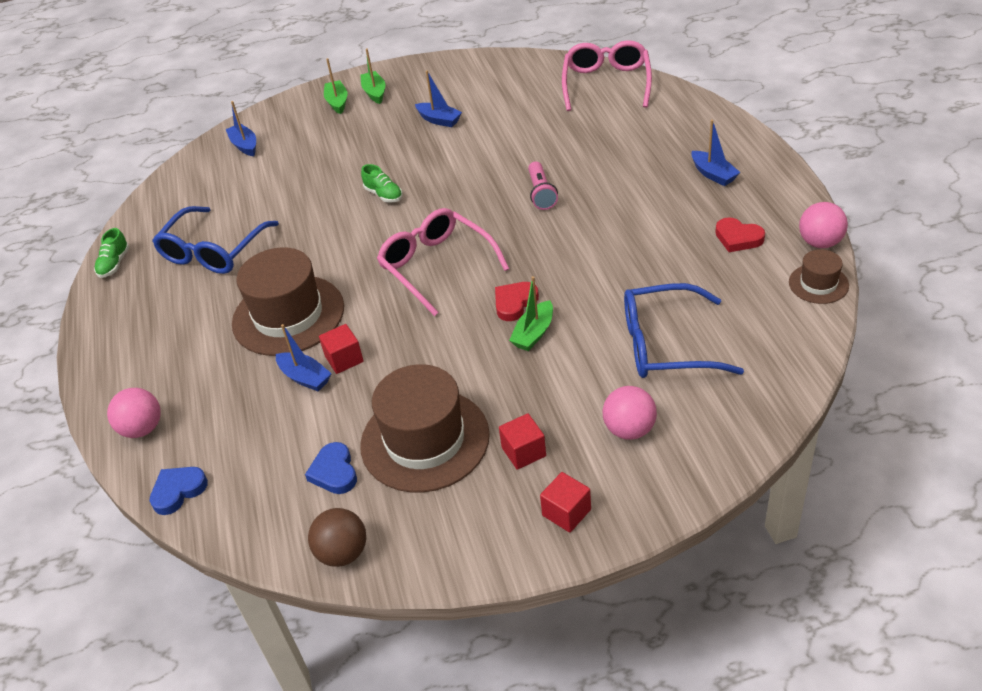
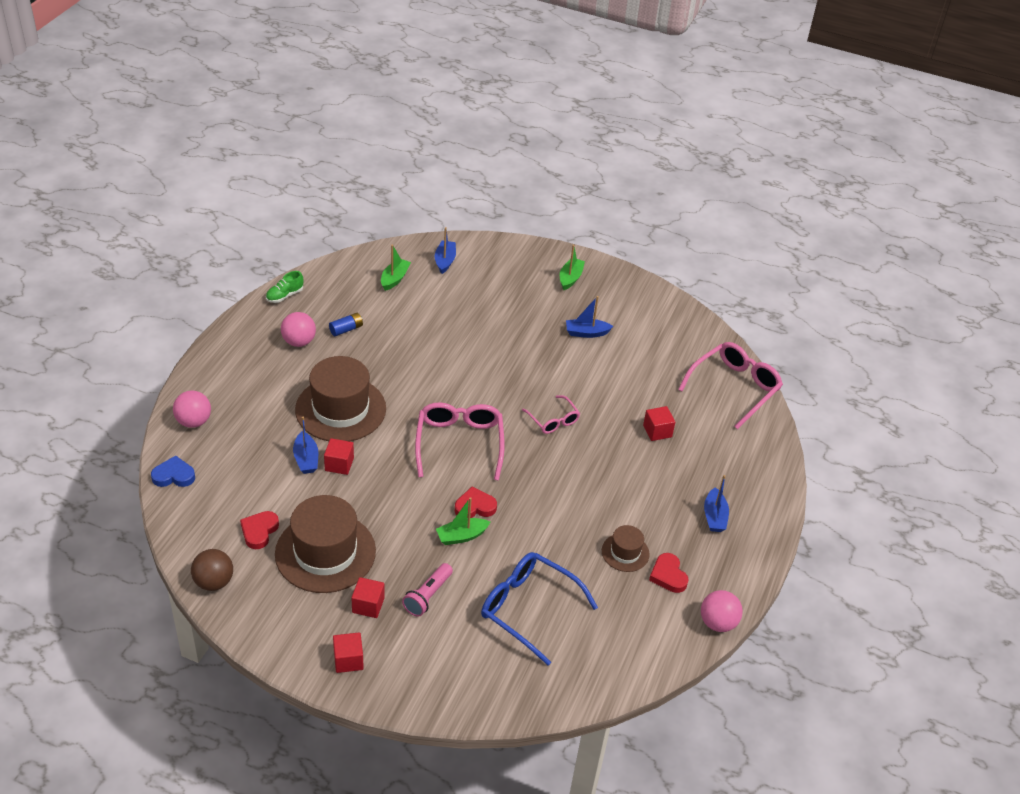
camera: 30 degrees right, 0 degrees up
(213, 251) = (346, 329): blue glasses -> blue battery
(334, 472) = (259, 531): blue heart -> red heart
(337, 102) = (538, 268): green boat -> green boat (394, 279)
(384, 195) = (486, 365): green shoe -> none
(439, 120) = (586, 333): blue boat -> blue boat turned 105 degrees clockwise
(495, 196) = (553, 420): none -> pink glasses
(541, 193) = (584, 441): pink flashlight -> pink flashlight (428, 596)
(589, 148) = (657, 431): none -> red cube
(629, 429) = (441, 642): pink ball -> pink ball (299, 342)
(818, 284) = (676, 649): brown hat -> brown hat (625, 552)

